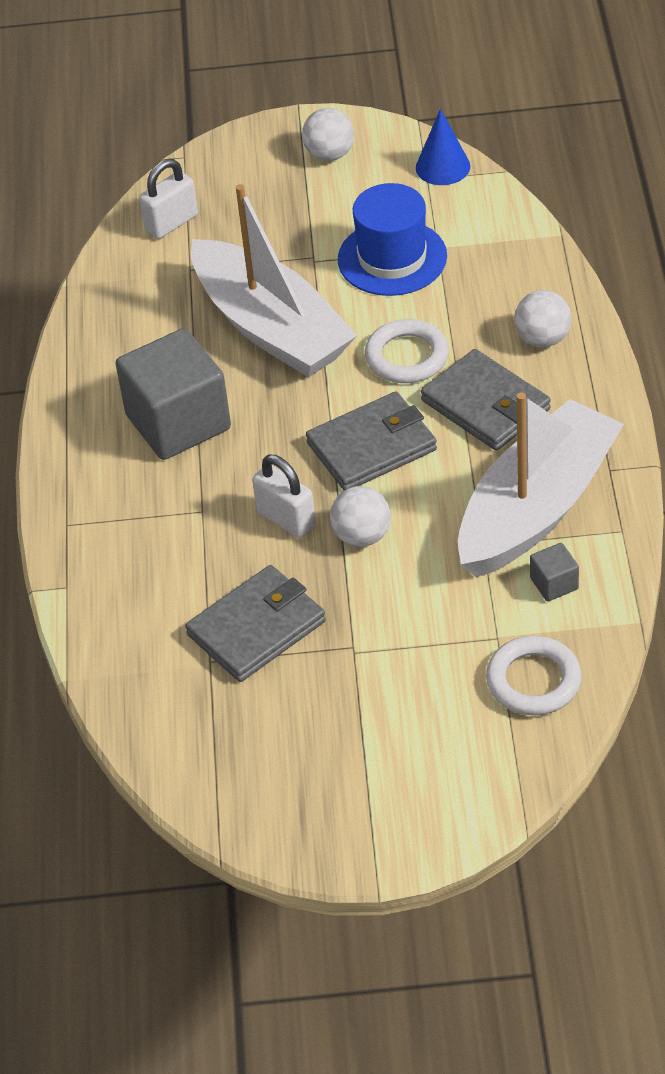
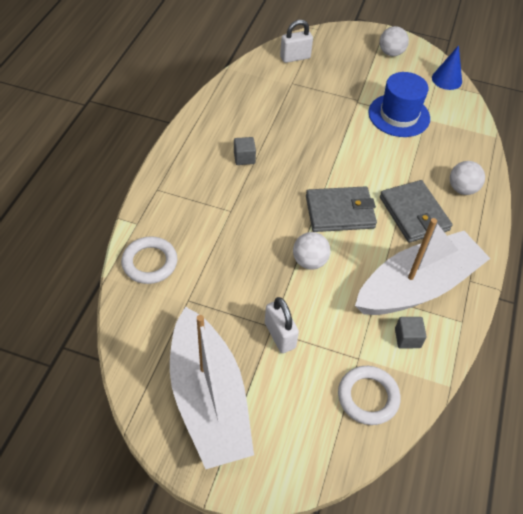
camera: 15 degrees right, 5 degrees up
(178, 422) = (244, 158): grey cube -> grey cube, size x0.42
(257, 628) = (224, 291): grey wallet -> none
(271, 328) = (318, 127): white boat -> white boat (208, 399)
(286, 519) = (273, 234): white padlock -> white padlock (280, 335)
(407, 357) = (382, 170): white ring -> white ring (150, 263)

